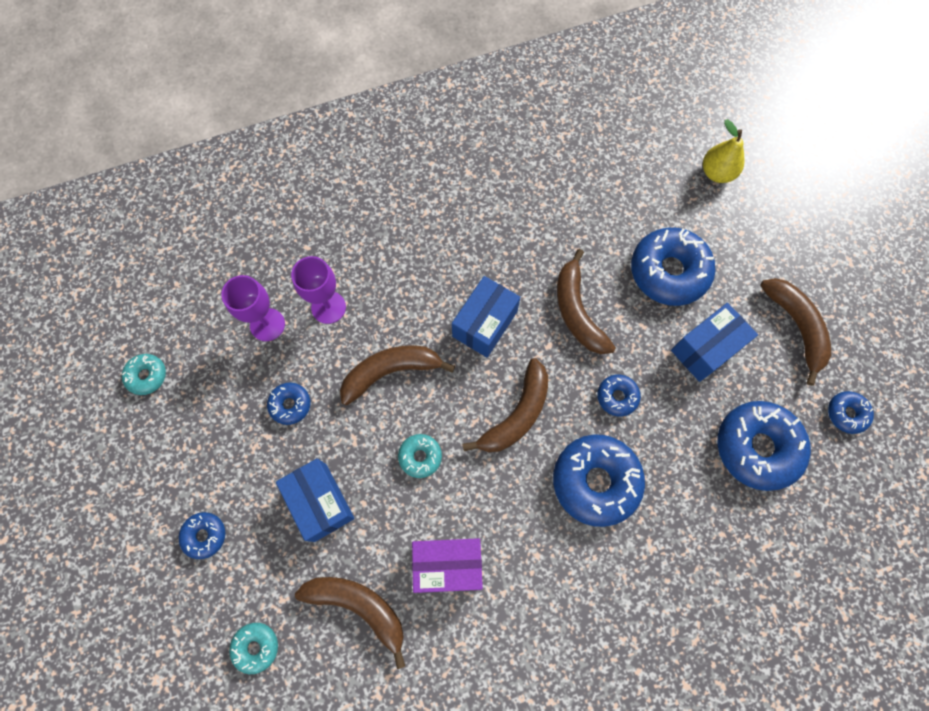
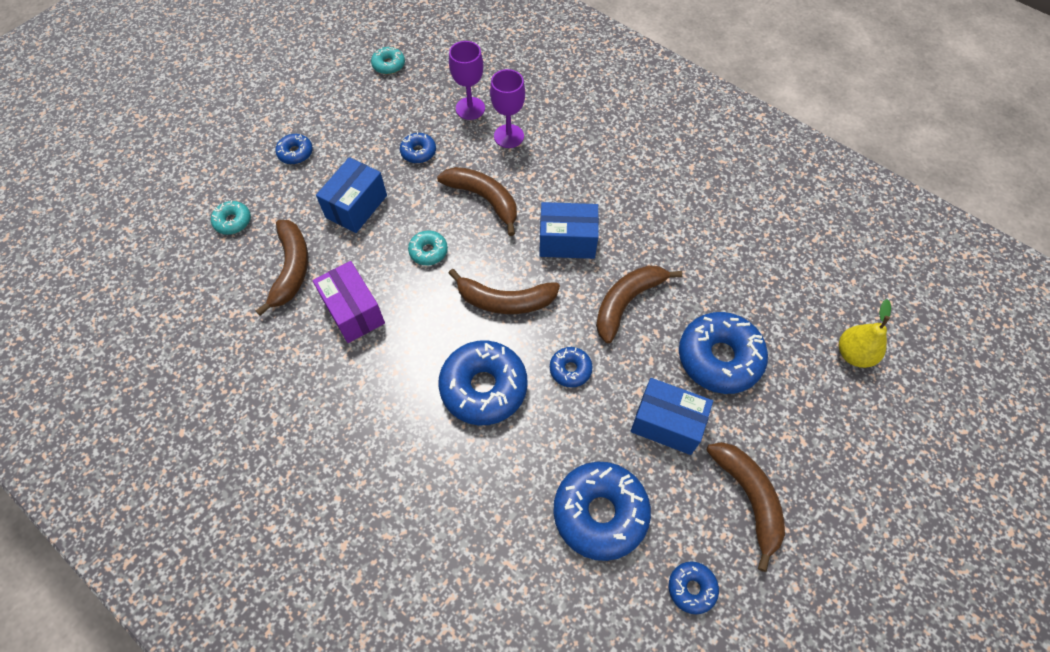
camera: 60 degrees right, 10 degrees down
(796, 327) = (749, 499): brown banana -> brown banana turned 60 degrees counterclockwise

